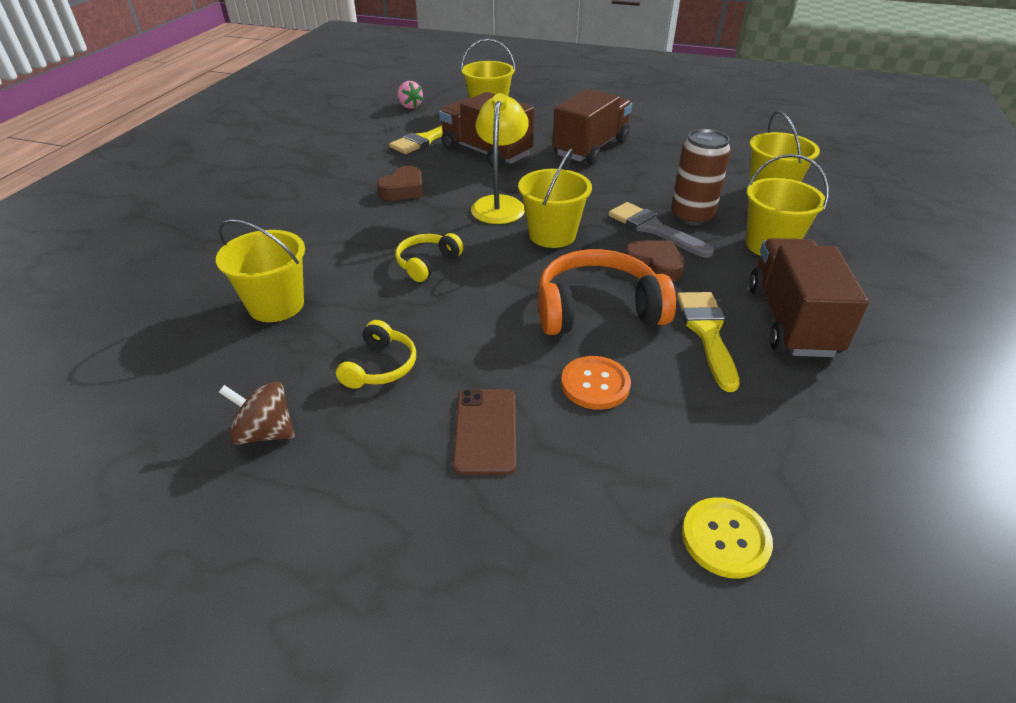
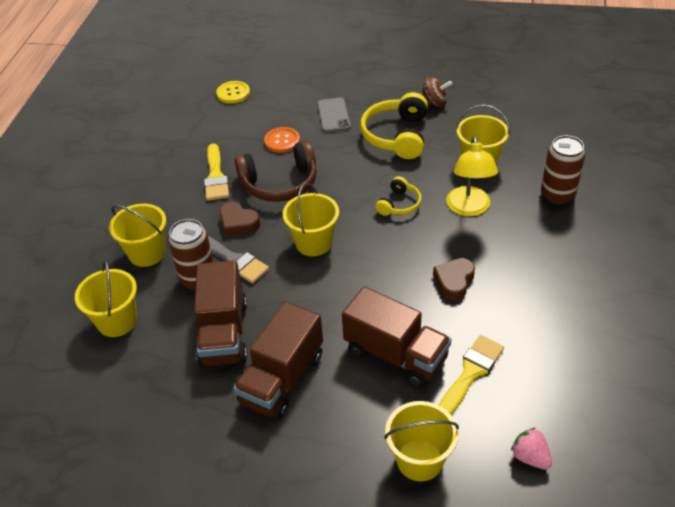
camera: 175 degrees right, 5 degrees up
(213, 251) = (557, 195): none -> brown can
(380, 366) = (396, 136): yellow headphones -> yellow headphones, size x1.83
(486, 431) = (333, 115): brown phone -> grey phone
(500, 204) = (362, 273): yellow lamp -> yellow lamp (469, 208)
(597, 309) = (280, 183): orange headphones -> brown headphones
(791, 320) = (162, 191): brown truck -> brown truck (224, 333)

